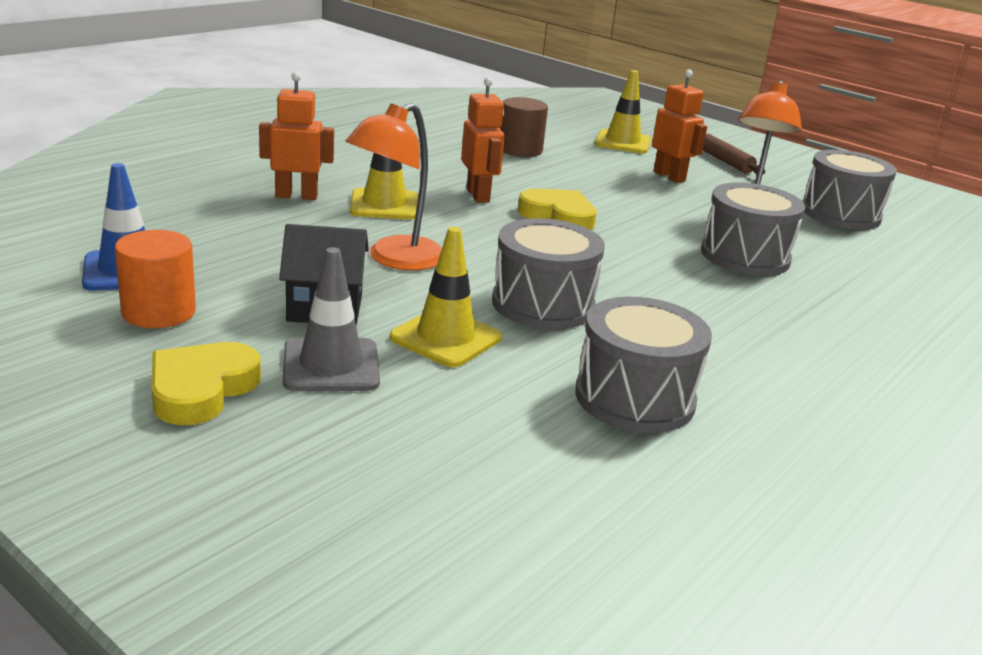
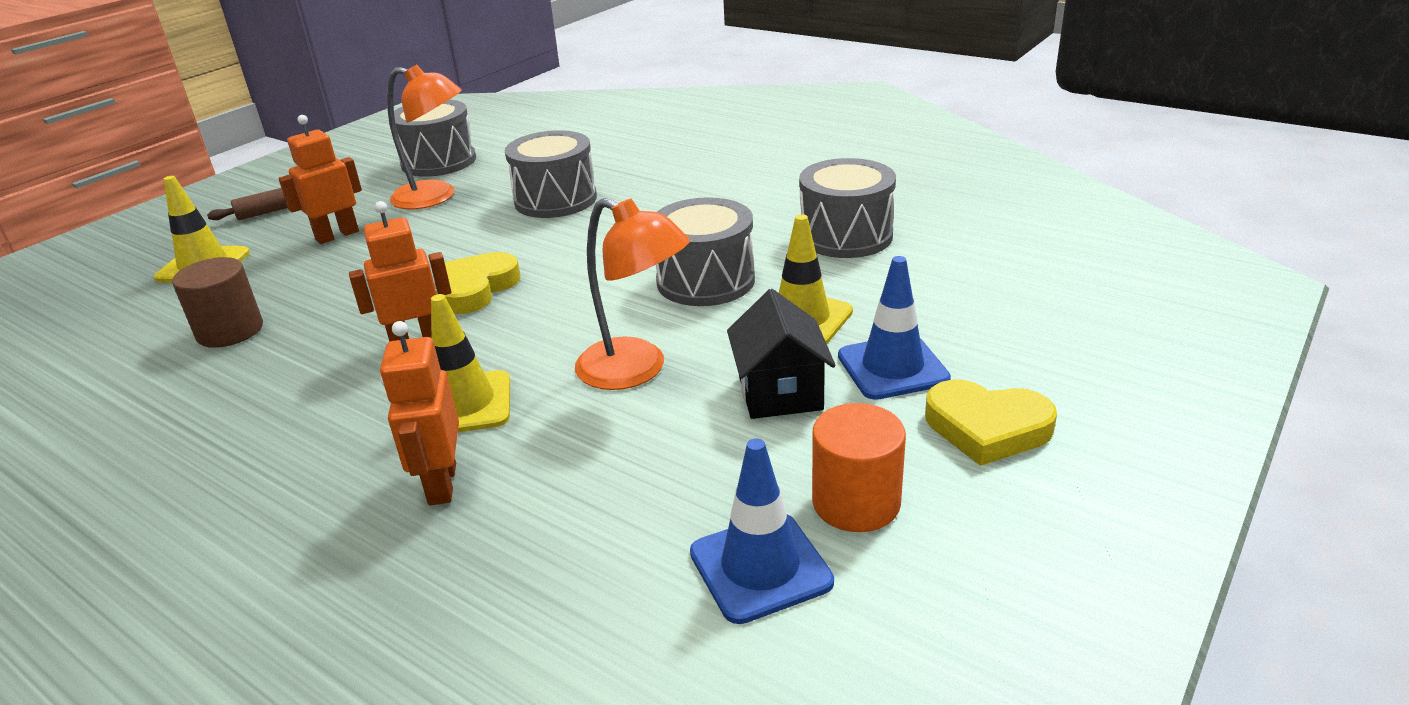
camera: 90 degrees left, 5 degrees up
(331, 366) = (892, 367): grey traffic cone -> blue traffic cone

